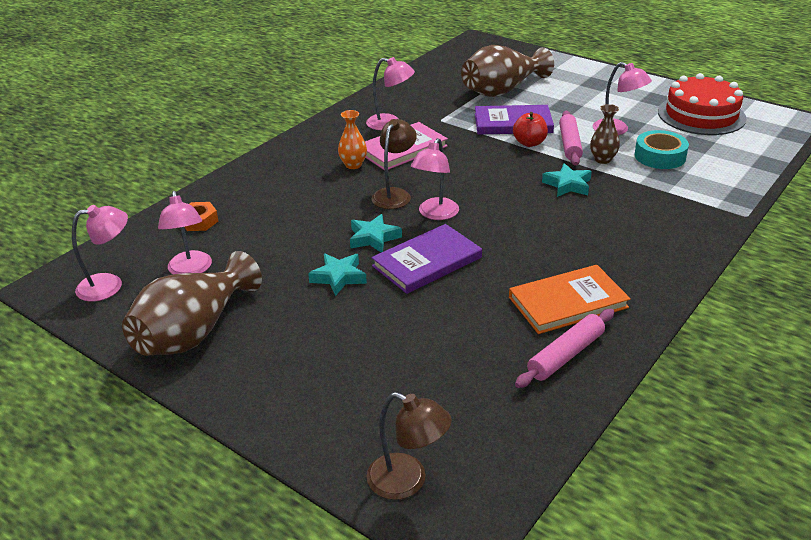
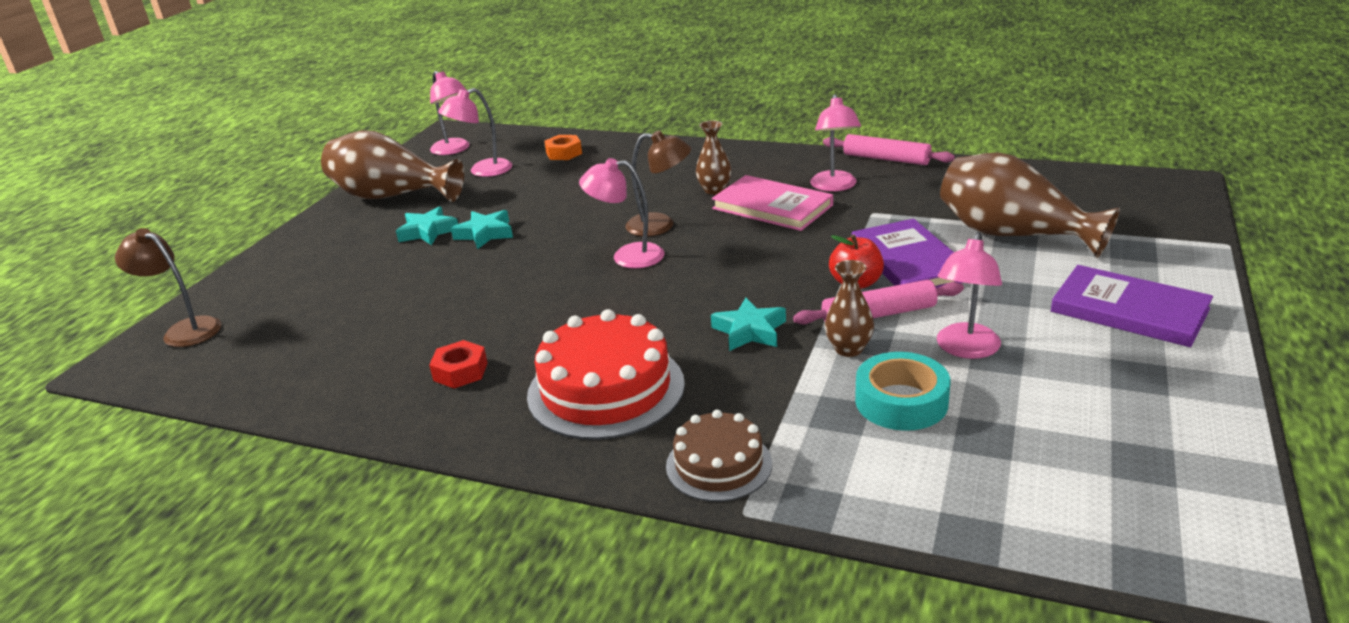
camera: 75 degrees right, 5 degrees down
(353, 165) = (714, 190): orange vase -> brown vase
(373, 238) = (563, 234): turquoise star -> turquoise star (428, 232)
(407, 481) = (184, 330): brown lamp -> brown lamp turned 105 degrees clockwise
(427, 262) = (524, 271): purple book -> purple book (1129, 310)
(565, 355) = (358, 384): pink rolling pin -> pink rolling pin (886, 159)
(567, 302) = (460, 371): orange book -> red nut
(701, 115) = (1119, 434): red cake -> red cake (606, 389)
(703, 216) = (719, 464): none -> brown cake

